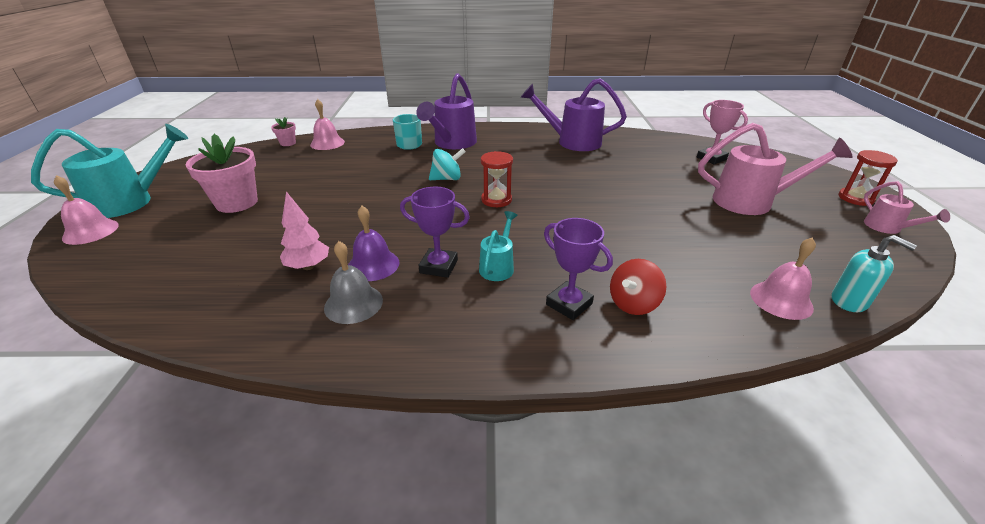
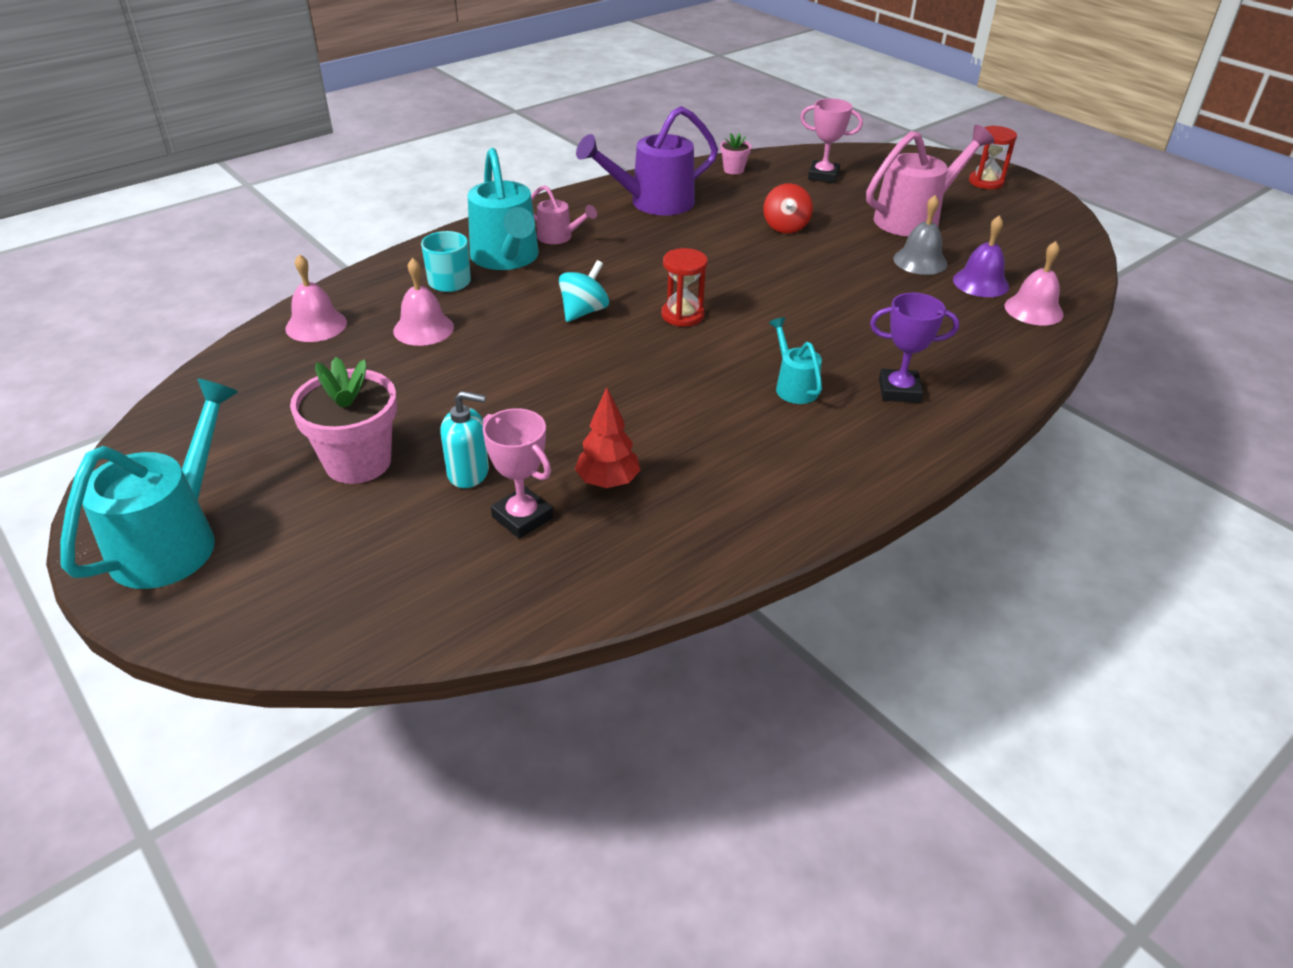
camera: 40 degrees left, 5 degrees up
(90, 231) = (210, 600): pink bell -> pink bell (423, 329)
(243, 262) = (522, 517): none -> pink trophy
(288, 143) = (247, 349): pink flower pot -> pink flower pot (733, 170)
(308, 266) = (608, 482): pink tree -> red tree
(353, 304) = (720, 489): grey bell -> grey bell (920, 261)
(373, 265) = (673, 445): purple bell -> purple bell (980, 283)
(438, 266) = (740, 414): purple trophy -> none
(452, 143) = (506, 258): purple watering can -> turquoise watering can
(633, 304) = (944, 365): red spinning top -> red spinning top (785, 227)
(849, 301) = (1074, 289): turquoise soap dispenser -> turquoise soap dispenser (469, 473)
(887, 228) = (1035, 206): pink watering can -> pink watering can (559, 237)

